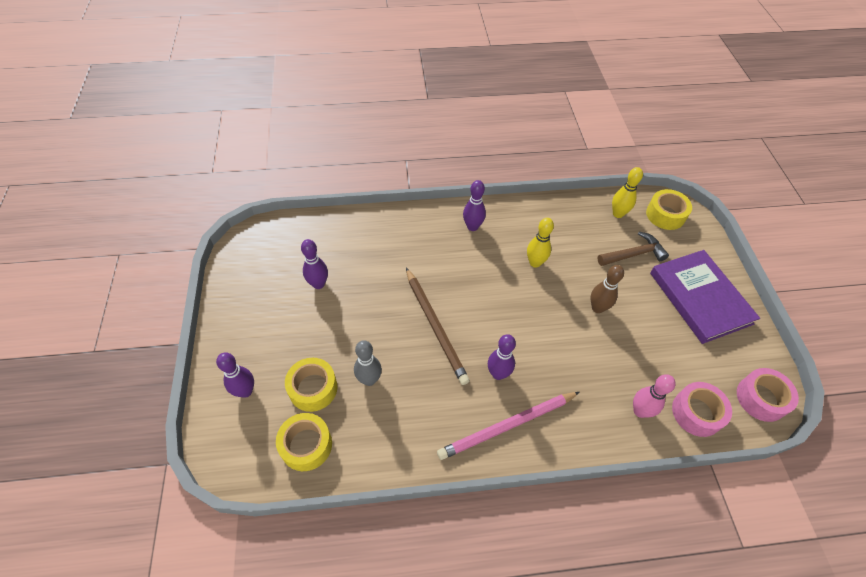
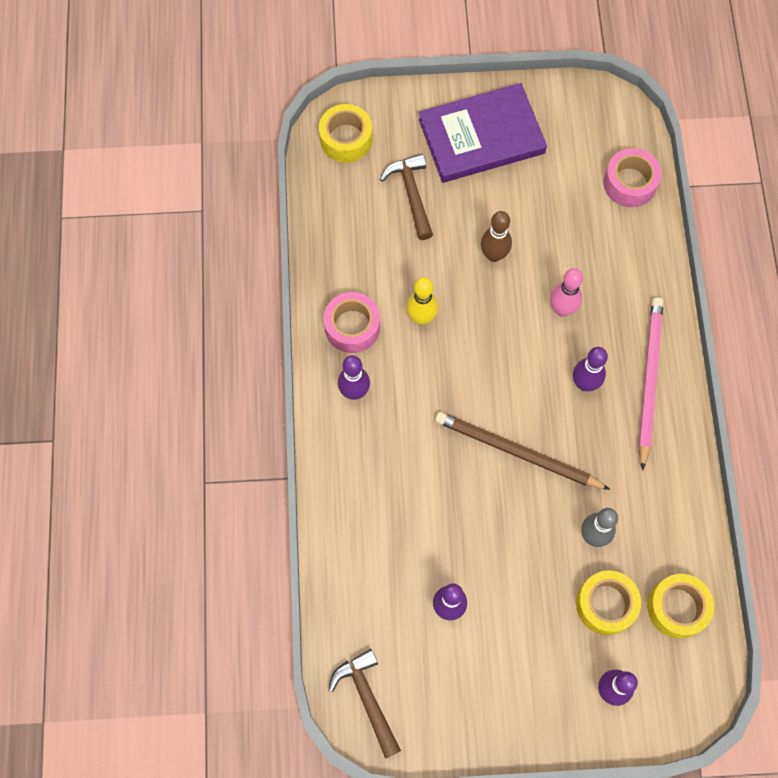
camera: 85 degrees left, 15 degrees up
(261, 241) = (367, 698): none -> brown hammer
(435, 326) = (518, 453): brown pencil -> brown pencil turned 135 degrees counterclockwise
(508, 426) = (649, 380): pink pencil -> pink pencil turned 150 degrees counterclockwise
(618, 214) = (341, 197): yellow bowling pin -> none
(640, 411) = (629, 239): pink bowling pin -> pink bowling pin (562, 309)
(761, 398) = (612, 115): pink tape -> pink tape (352, 327)

